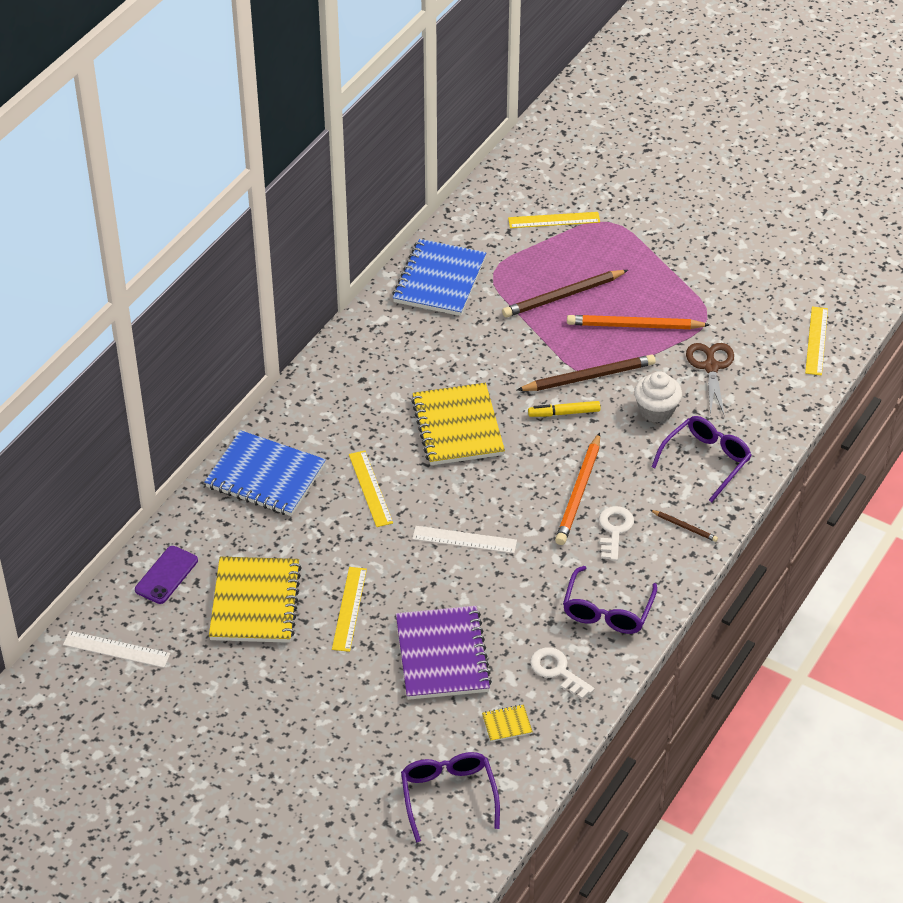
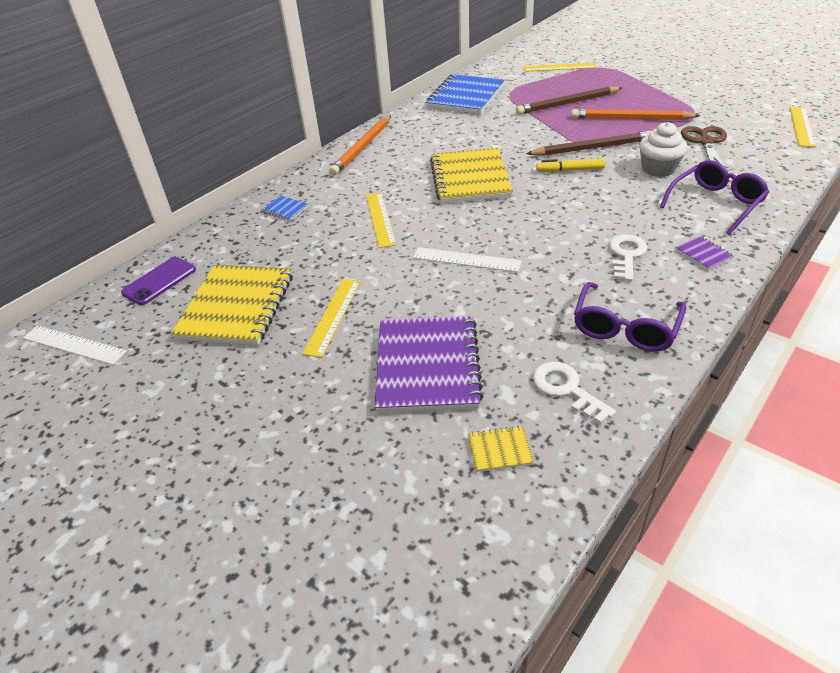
camera: 10 degrees right, 5 degrees down
(265, 476) = (285, 209): blue notebook -> blue notebook, size x0.41
(448, 795) = (409, 546): purple glasses -> none
(579, 492) = (586, 225): orange pencil -> orange pencil (362, 147)
(684, 527) = (703, 254): brown pencil -> purple notebook

